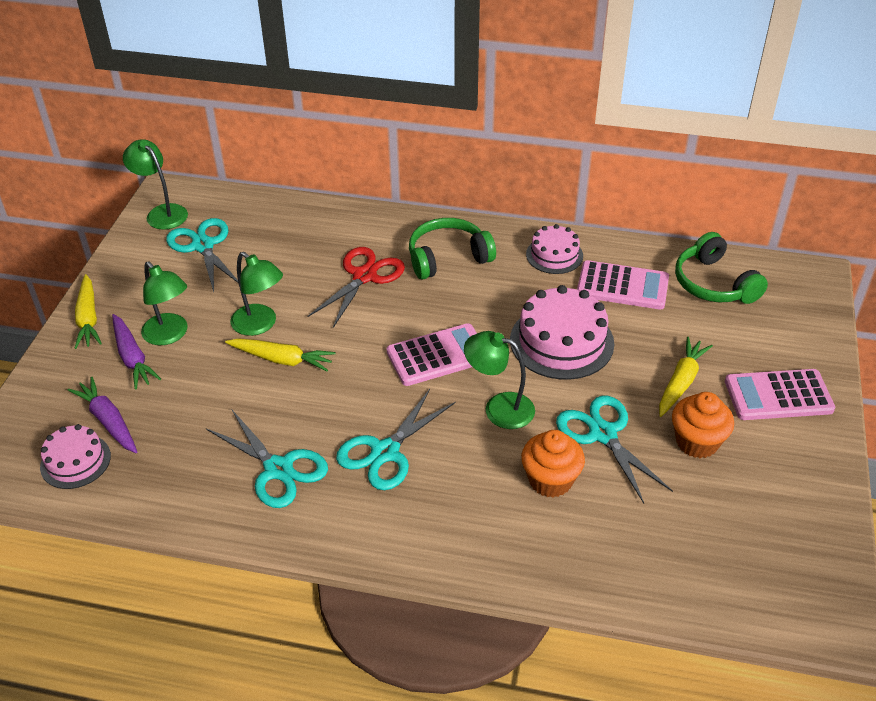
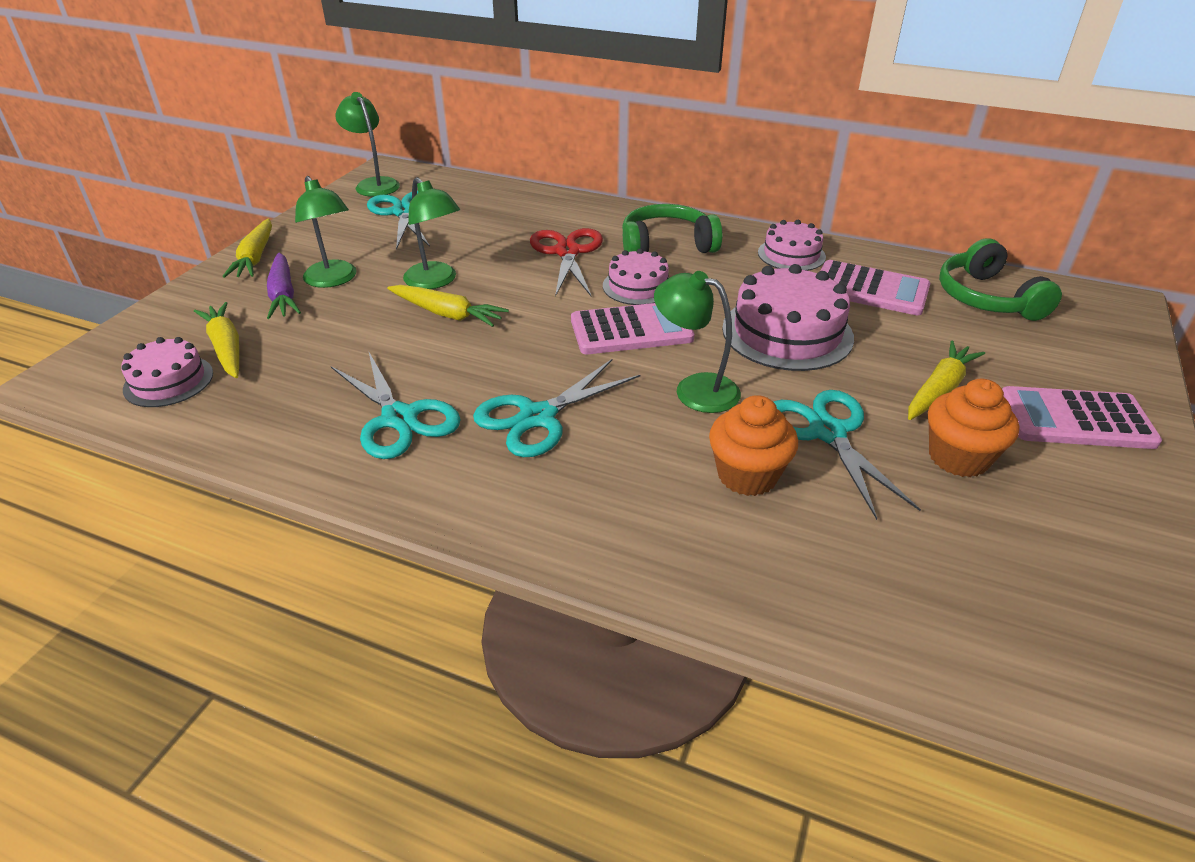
camera: 10 degrees right, 5 degrees down
(108, 421) = (226, 348): purple carrot -> yellow carrot
(364, 276) = (567, 252): red scissors -> red scissors turned 45 degrees counterclockwise
(433, 308) = (638, 286): none -> pink cake

